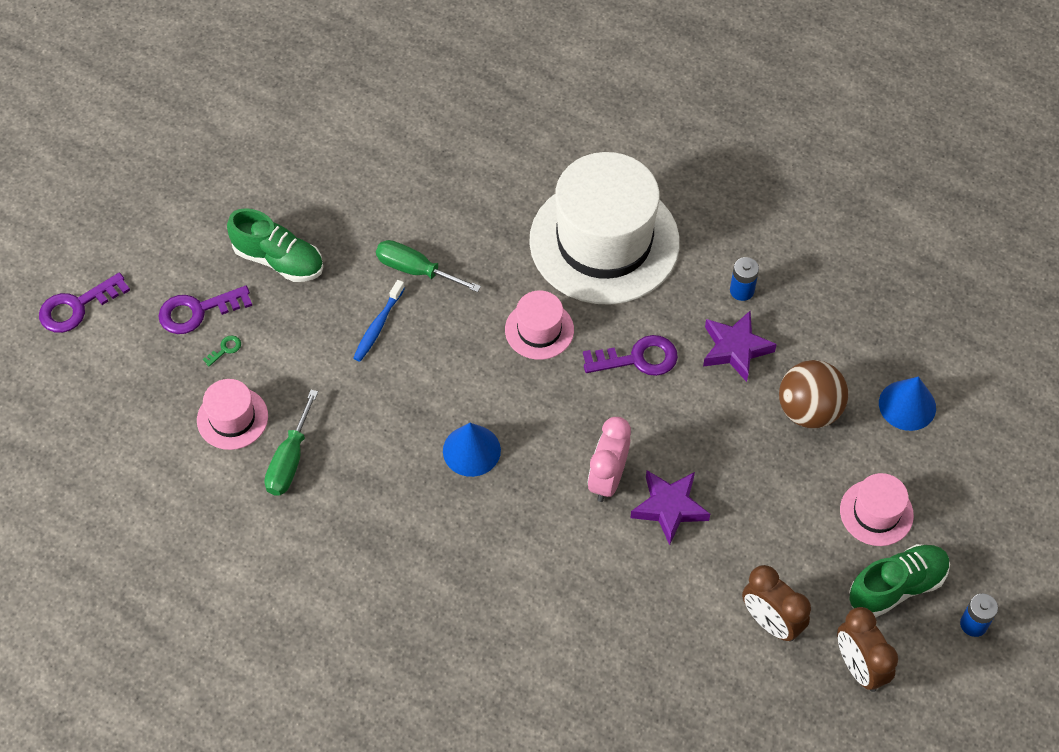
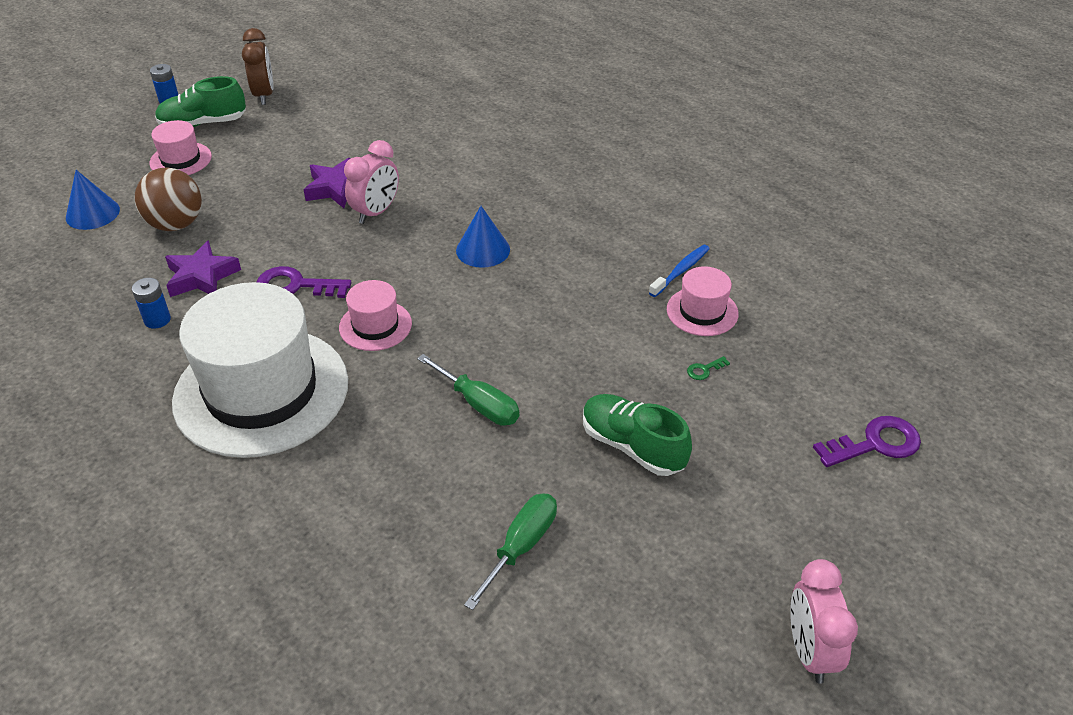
camera: 165 degrees left, 15 degrees down
(139, 139) = (810, 651): none -> pink clock
(197, 311) = (733, 411): purple key -> none
(290, 460) = (651, 272): green screwdriver -> green screwdriver (521, 546)
(378, 326) = (537, 360): blue toothbrush -> blue toothbrush (681, 271)
(770, 622) = (306, 122): brown clock -> none

